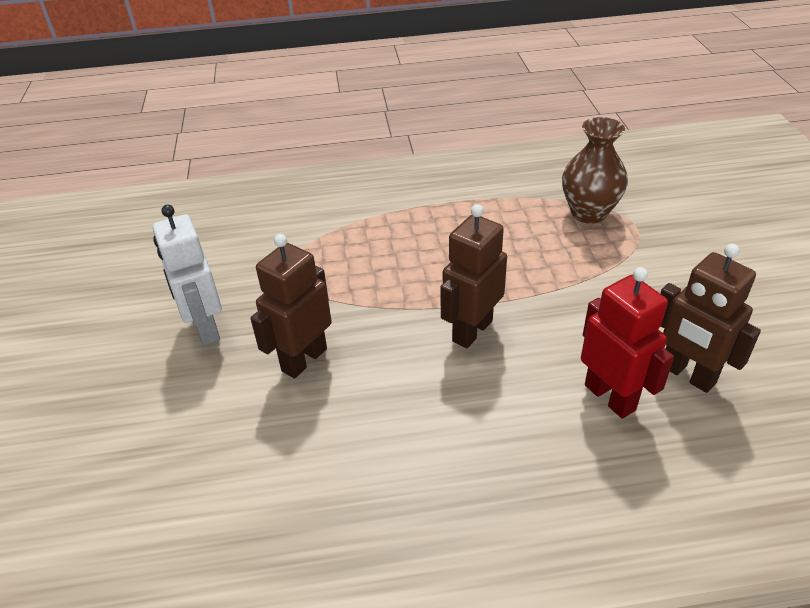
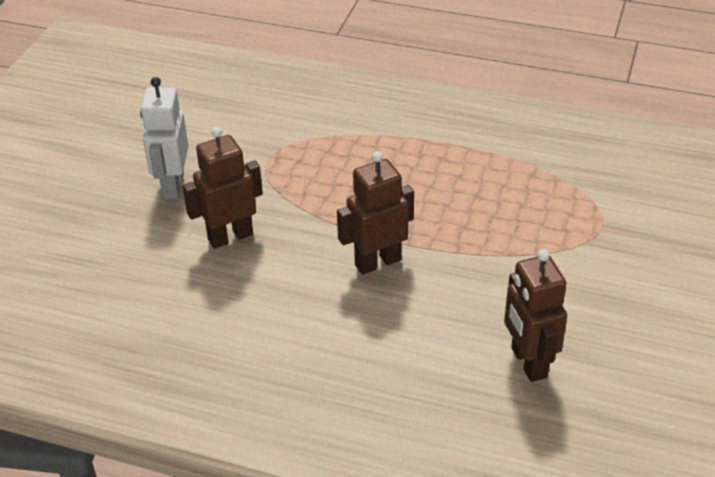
camera: 25 degrees right, 0 degrees up
(589, 213) = (568, 196): brown vase -> none
(610, 397) = (447, 354): red robot -> none

